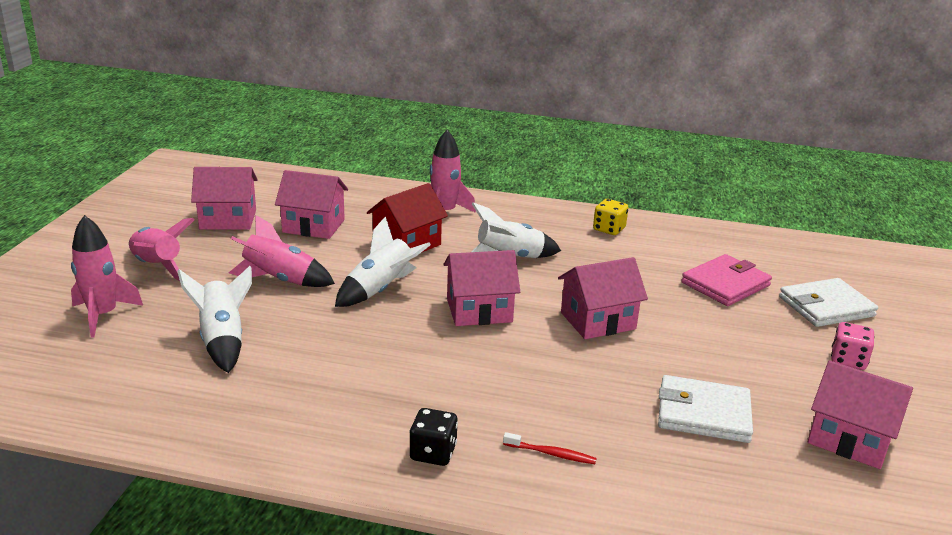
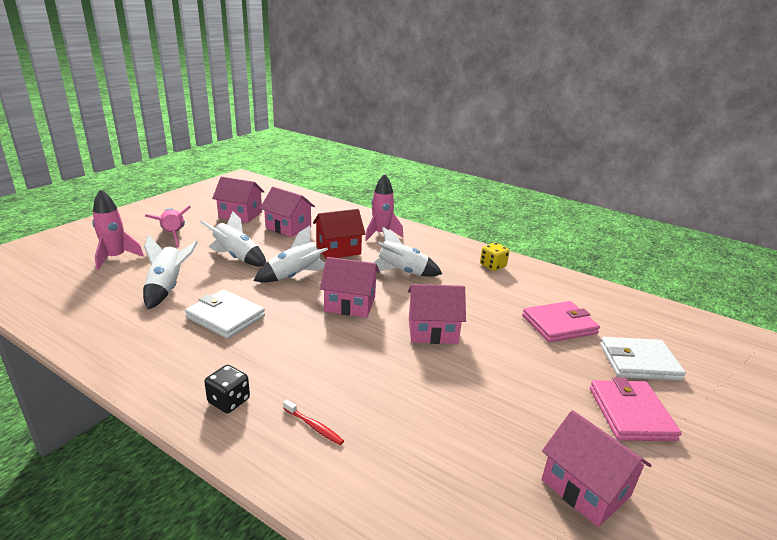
camera: 20 degrees right, 0 degrees up
(280, 280) = (237, 257): pink rocket -> white rocket
(703, 413) = (464, 427): white wallet -> white wallet (225, 317)
(848, 360) = (630, 413): pink dice -> pink wallet

